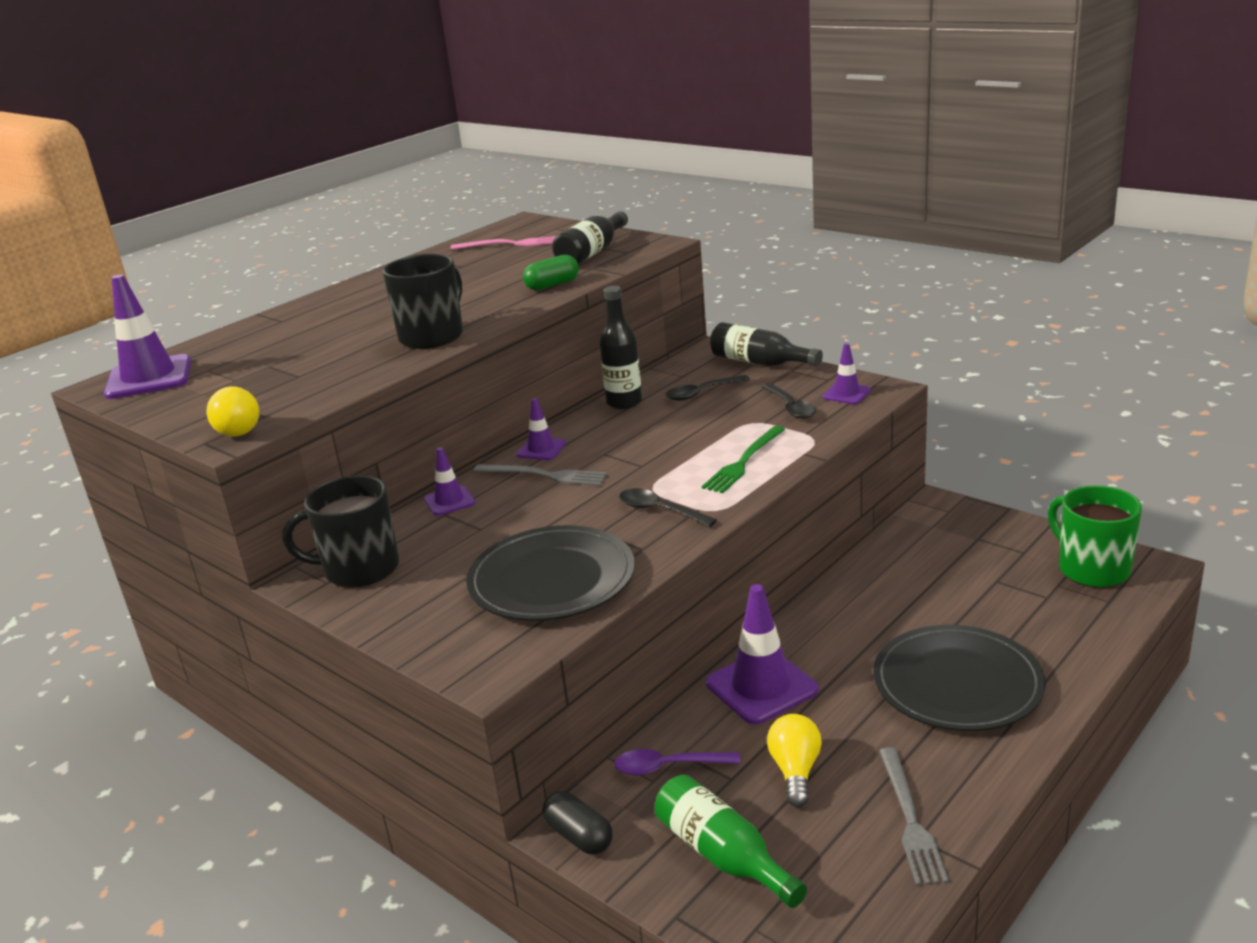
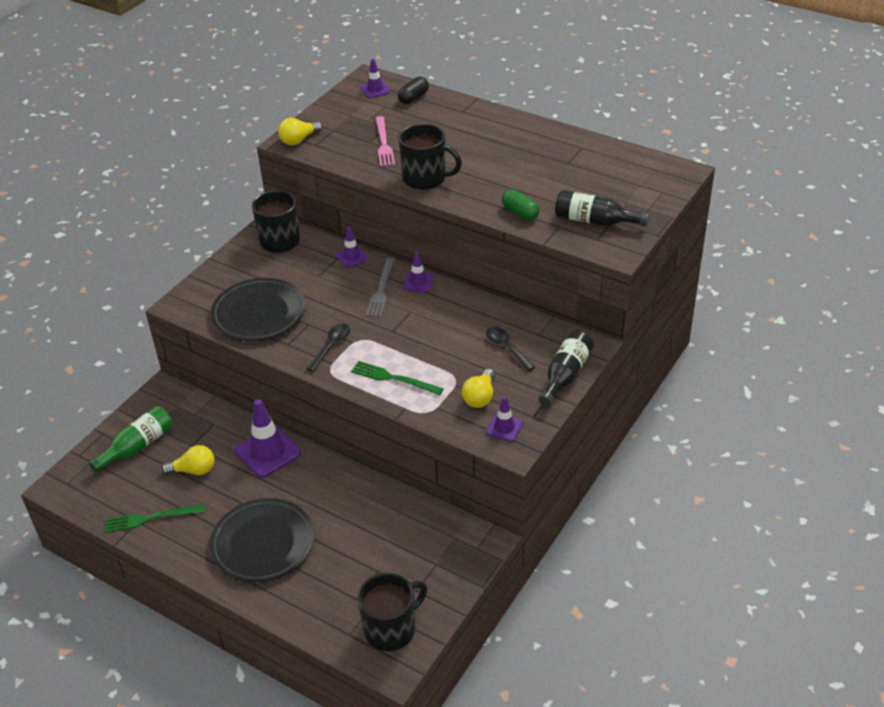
camera: 80 degrees right, 15 degrees up
(149, 378) = (375, 89): purple traffic cone -> purple traffic cone, size x0.54
(511, 244) = (619, 176): pink fork -> pink fork (383, 143)
(579, 836) = (158, 393): black capsule -> black capsule (413, 98)
(624, 402) = (490, 310): black bottle -> none
(668, 767) = (204, 419): purple spoon -> none
(790, 407) = (480, 397): black spoon -> yellow light bulb
(910, 819) = (151, 518): grey fork -> green fork
(1092, 569) = (391, 629): green mug -> black mug

